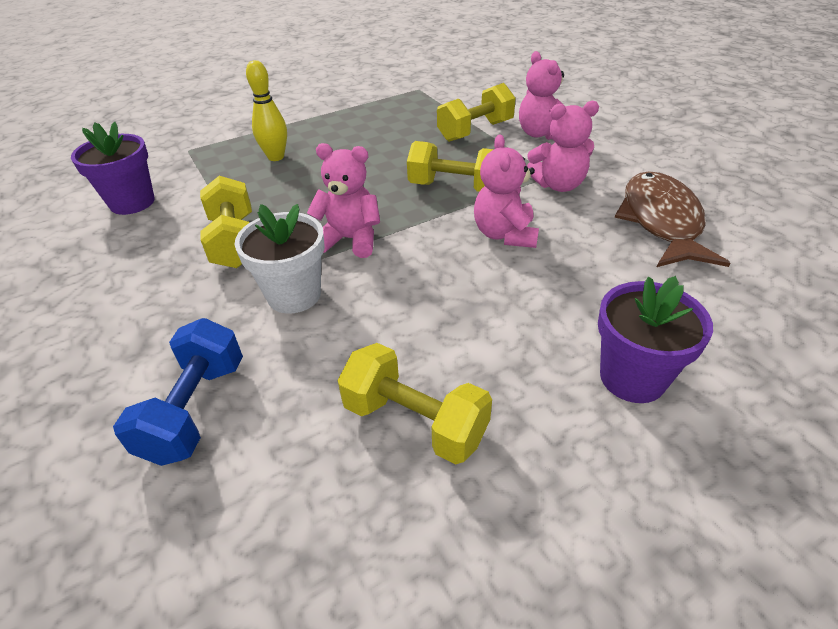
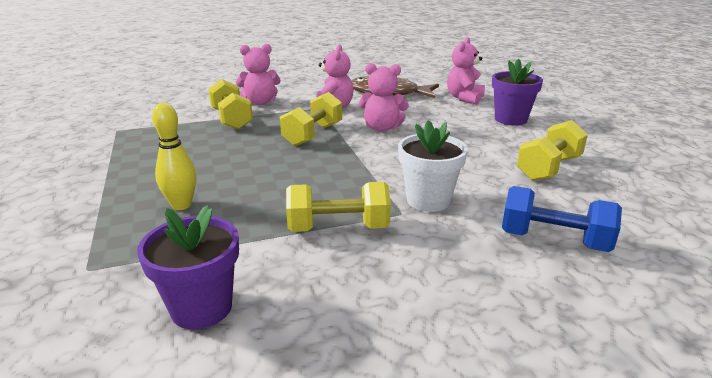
camera: 80 degrees left, 15 degrees down
(350, 239) = (362, 175): pink teddy bear -> pink teddy bear (464, 98)

